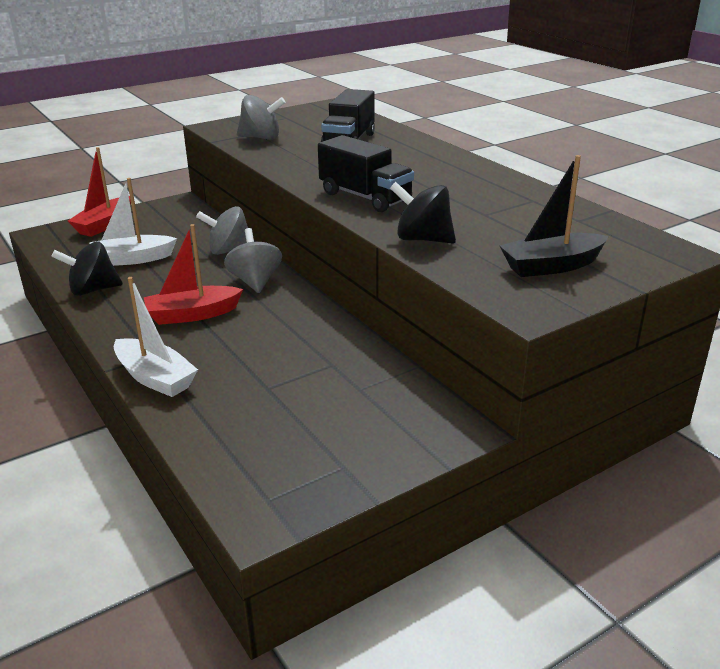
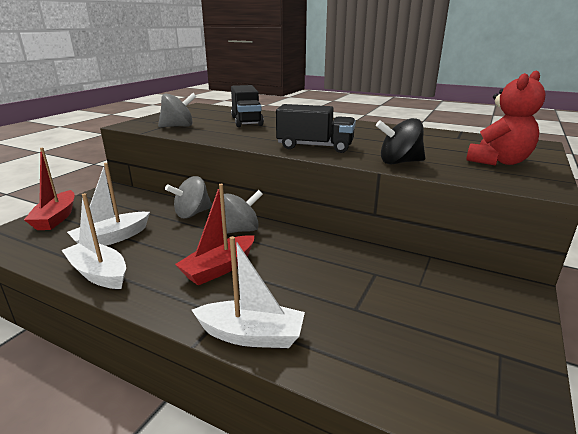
camera: 30 degrees left, 5 degrees down
(93, 290) = (99, 273): black spinning top -> white boat
(255, 282) = (240, 230): grey spinning top -> grey spinning top turned 105 degrees clockwise
(551, 266) = (498, 161): black boat -> red teddy bear

